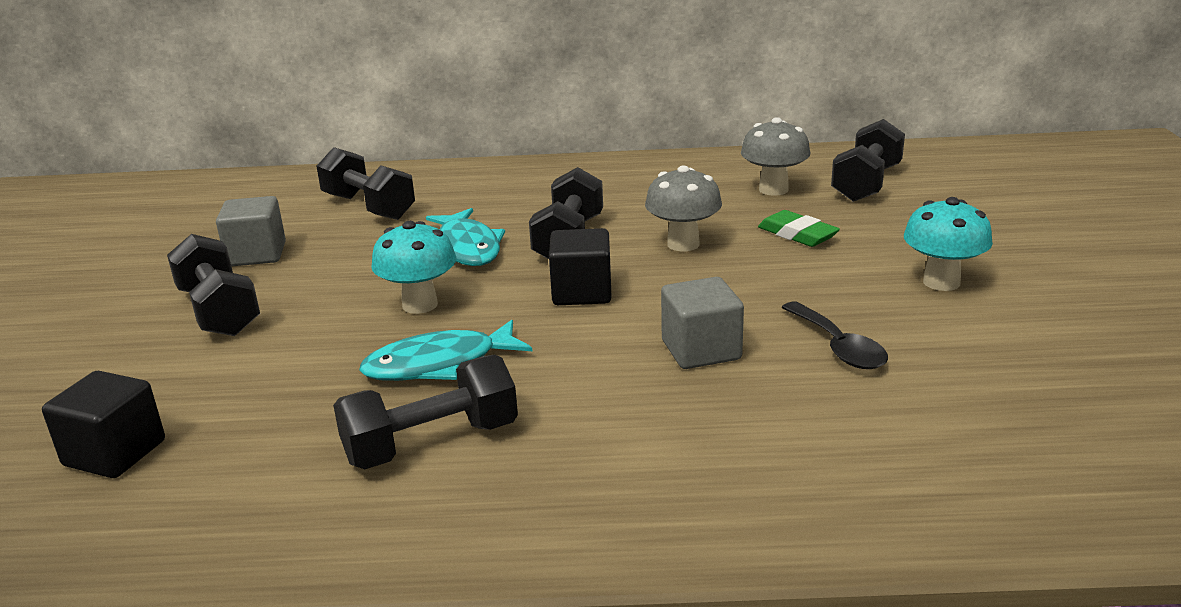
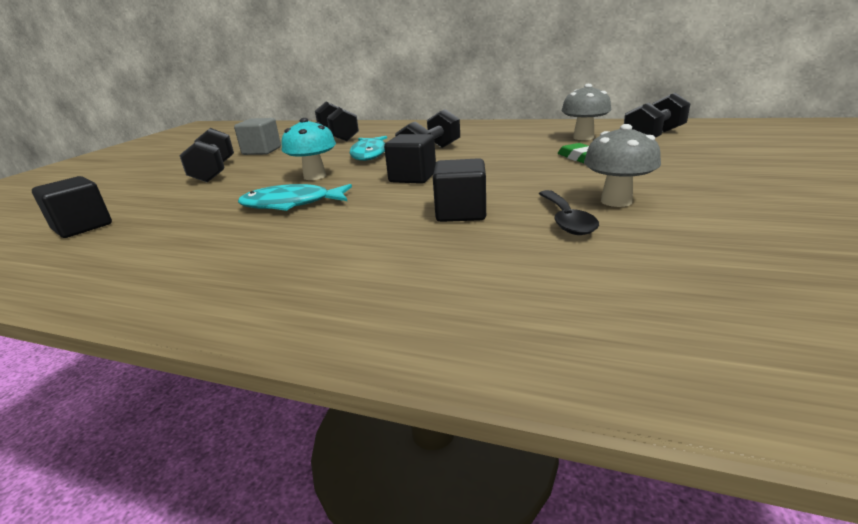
camera: 20 degrees right, 0 degrees up
(431, 443) = (238, 243): black dumbbell -> none
(683, 244) = (499, 159): grey mushroom -> grey mushroom (616, 201)
(701, 350) = (461, 212): grey cube -> black cube
(941, 282) = (680, 190): turquoise mushroom -> none

